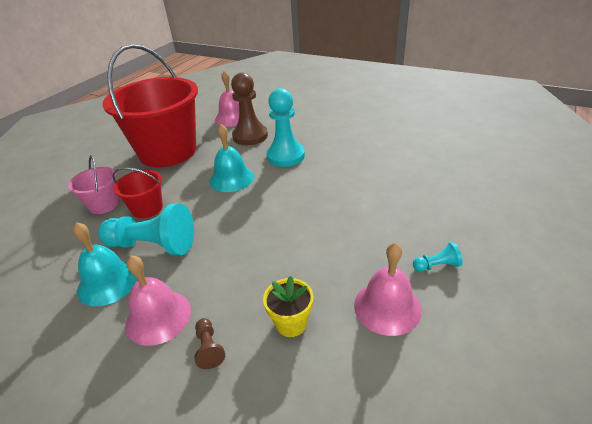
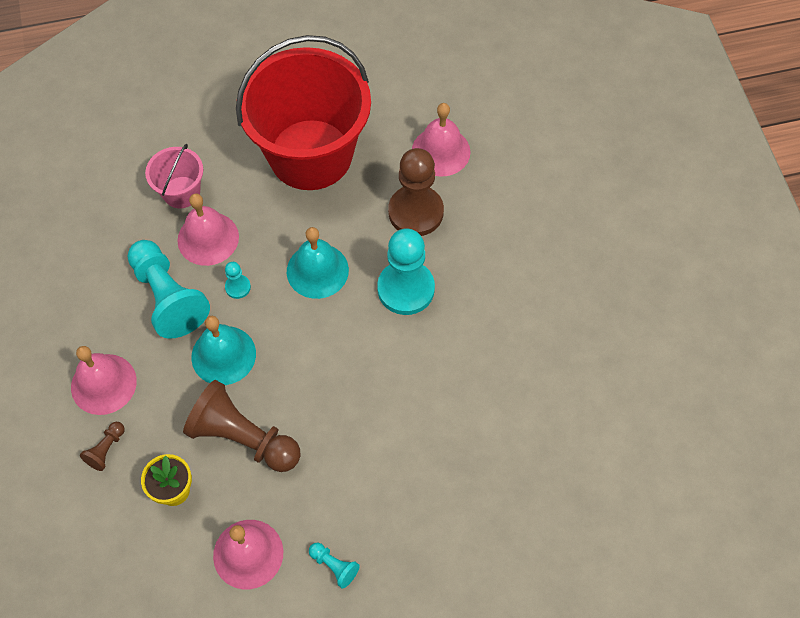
camera: 45 degrees right, 25 degrees up
(108, 282) = (103, 307): turquoise bell -> turquoise bell (223, 355)
(147, 208) = (208, 238): red bucket -> pink bell
(194, 212) = (238, 287): none -> turquoise pawn
(294, 261) = (243, 438): none -> brown pawn

